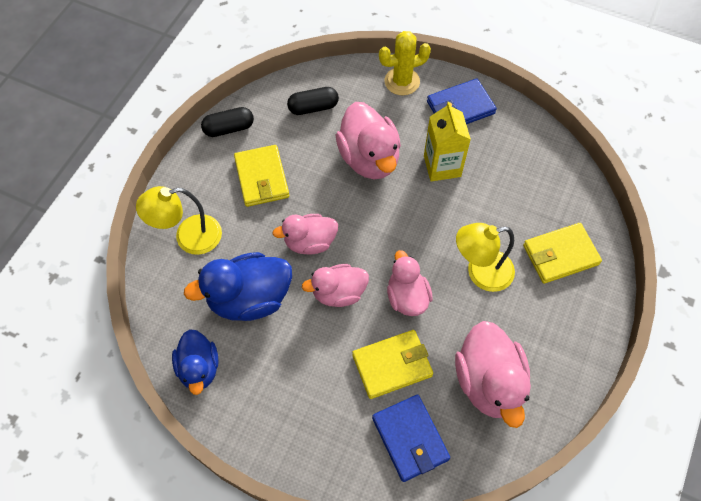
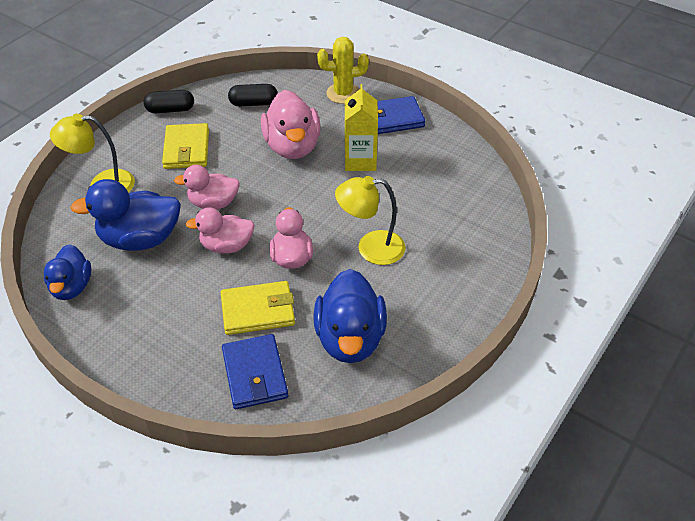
camera: 10 degrees right, 15 degrees down
(489, 382) = (350, 339): pink duck -> blue duck
(560, 255) = (455, 244): yellow wallet -> none

